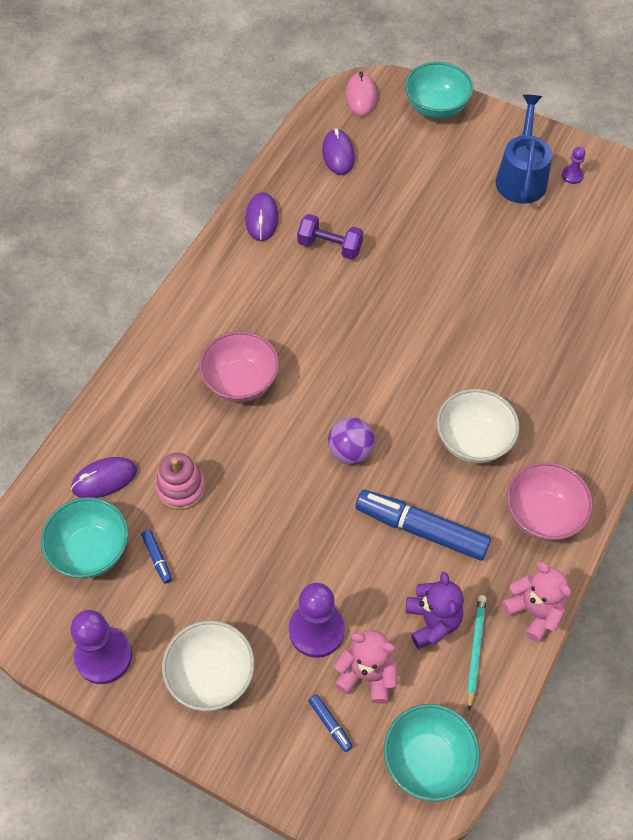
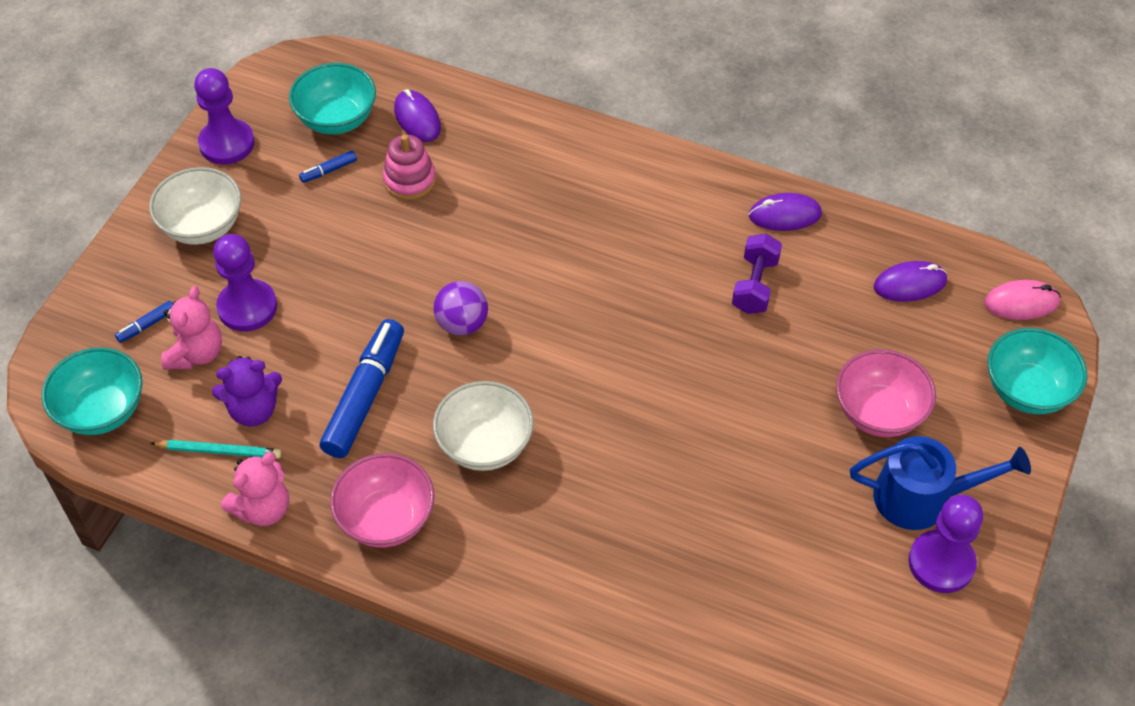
camera: 85 degrees right, 5 degrees down
(241, 382) = (546, 217): pink bowl -> pink bowl (879, 413)
(572, 175) = (941, 563): purple pawn -> purple pawn, size x2.08

